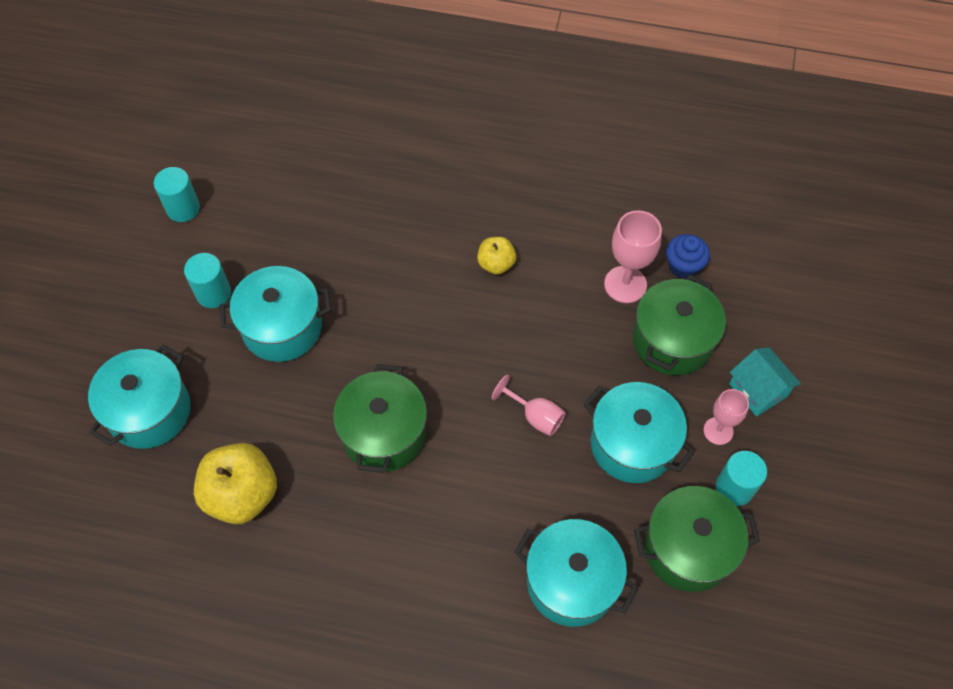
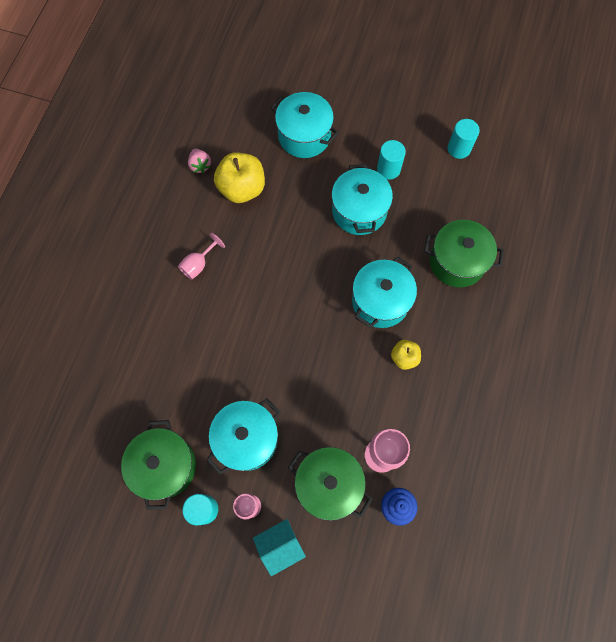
camera: 95 degrees right, 10 degrees up
(197, 566) = (200, 165): none -> pink strawberry
(384, 433) = (274, 272): green pot -> green pot (457, 262)
(535, 416) = (275, 373): pink goblet -> pink goblet (198, 264)
(571, 581) = (155, 383): turquoise pot -> turquoise pot (380, 301)

